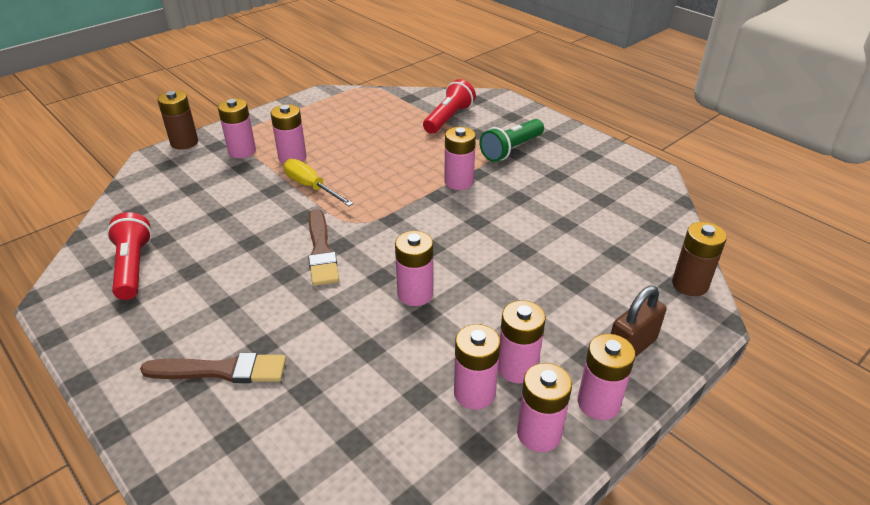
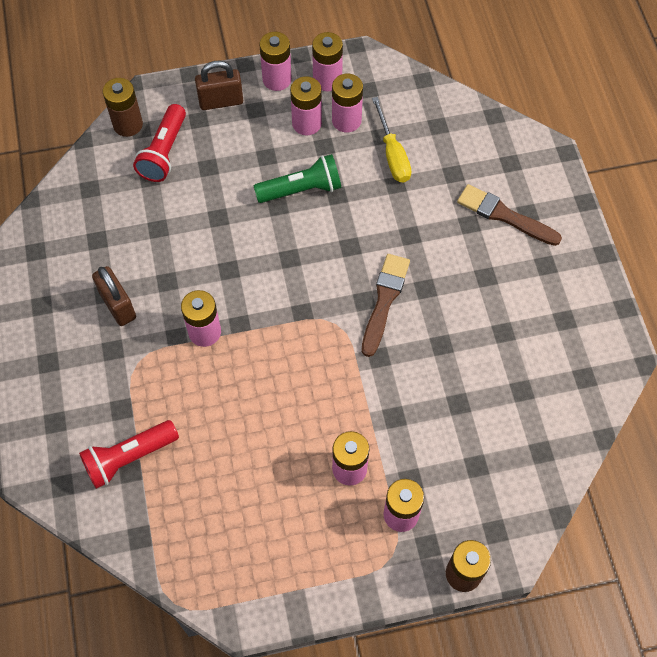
camera: 150 degrees left, 25 degrees up
(133, 267) = (553, 362): red flashlight -> red flashlight (164, 152)
(311, 187) = (352, 401): yellow screwdriver -> yellow screwdriver (392, 154)
(415, 294) = (334, 216): pink battery -> none
(511, 149) = (111, 357): green flashlight -> green flashlight (301, 189)
(538, 173) = (118, 305): none -> brown padlock

